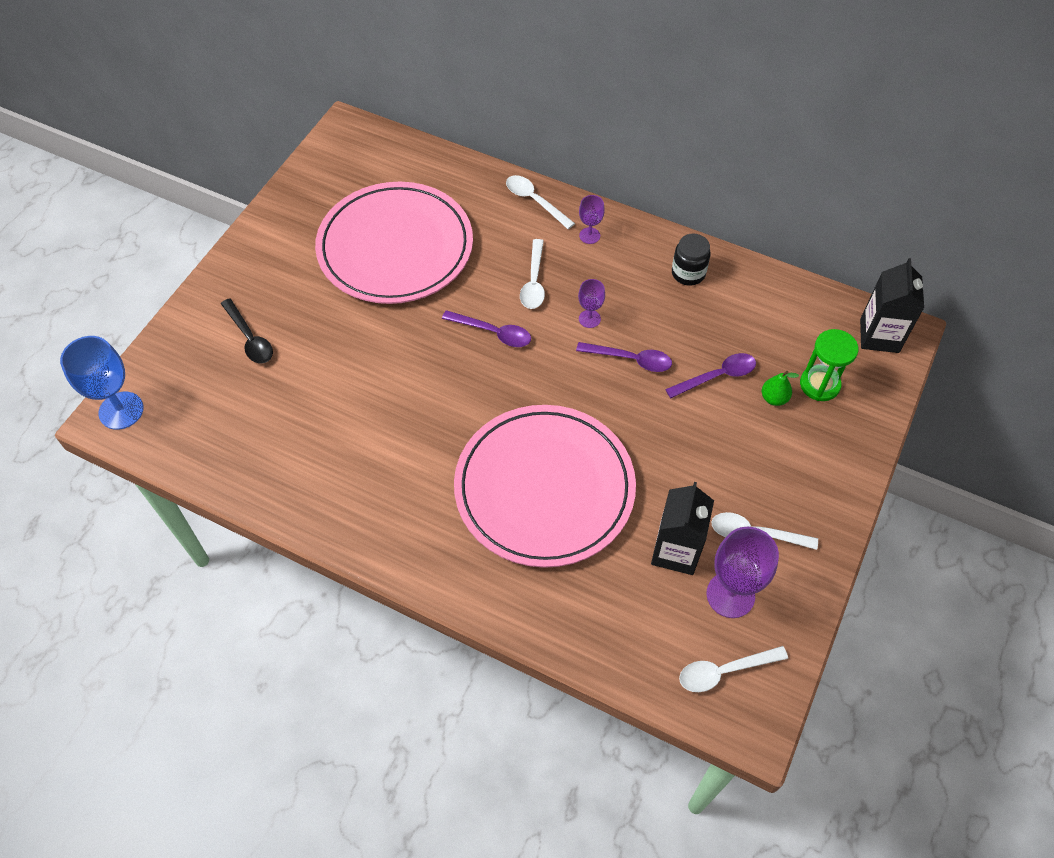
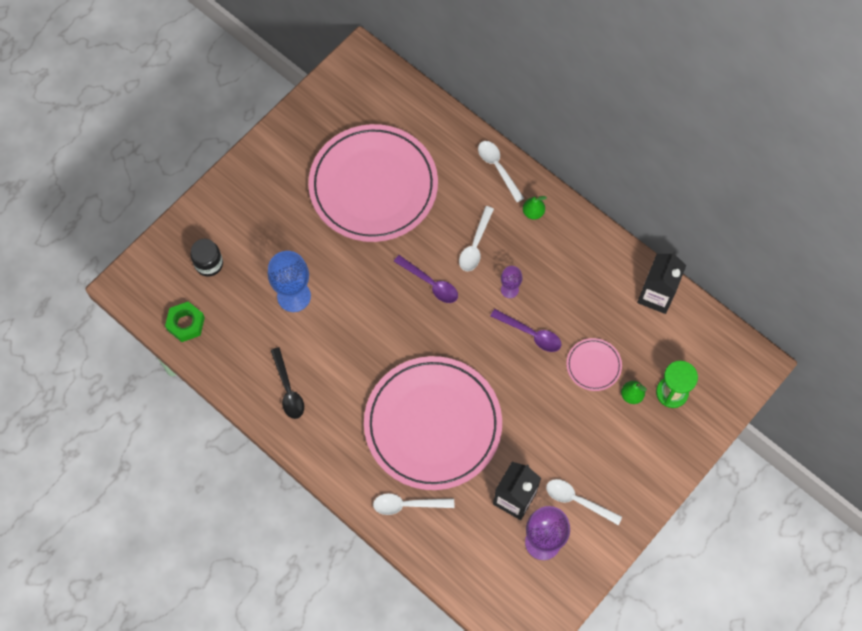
camera: 15 degrees right, 10 degrees up
(121, 410) = (136, 281): blue goblet -> blue goblet (294, 296)
(195, 445) = (186, 324): none -> green nut
(250, 338) = (242, 242): black spoon -> black spoon (288, 389)
(589, 235) = (533, 212): purple goblet -> green pear
(688, 273) = (602, 267): black jar -> black jar (209, 264)
(717, 376) = (593, 365): purple spoon -> pink plate
(724, 671) = (519, 595): white spoon -> white spoon (407, 505)
(879, 336) = (736, 362): black carton -> black carton (656, 295)

